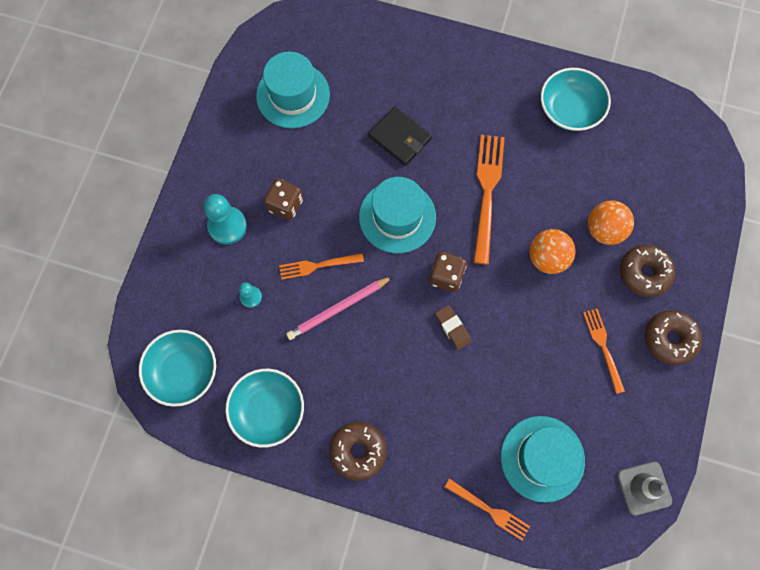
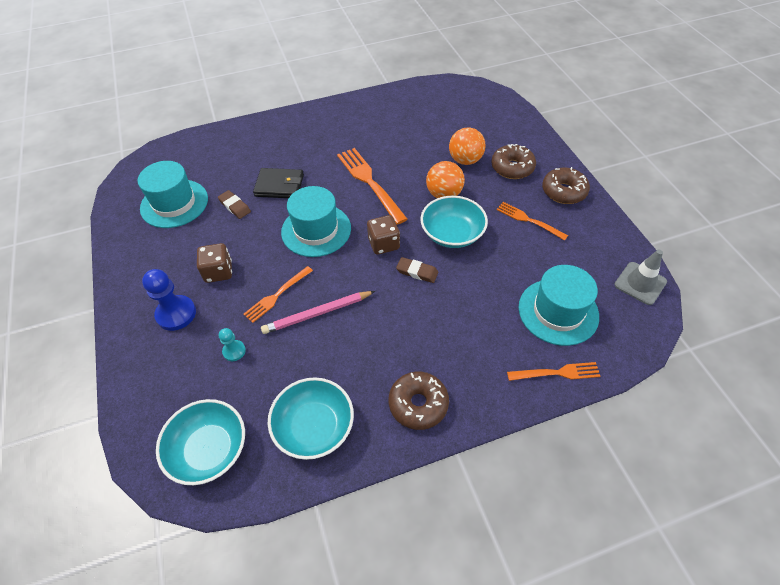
camera: 35 degrees left, 20 degrees down
(227, 226) = (176, 314): turquoise pawn -> blue pawn
(338, 309) = (317, 313): pink pencil -> pink pencil turned 45 degrees clockwise
(343, 136) = (234, 206): none -> brown eraser
(570, 109) = (384, 115): turquoise bowl -> turquoise bowl (452, 233)

